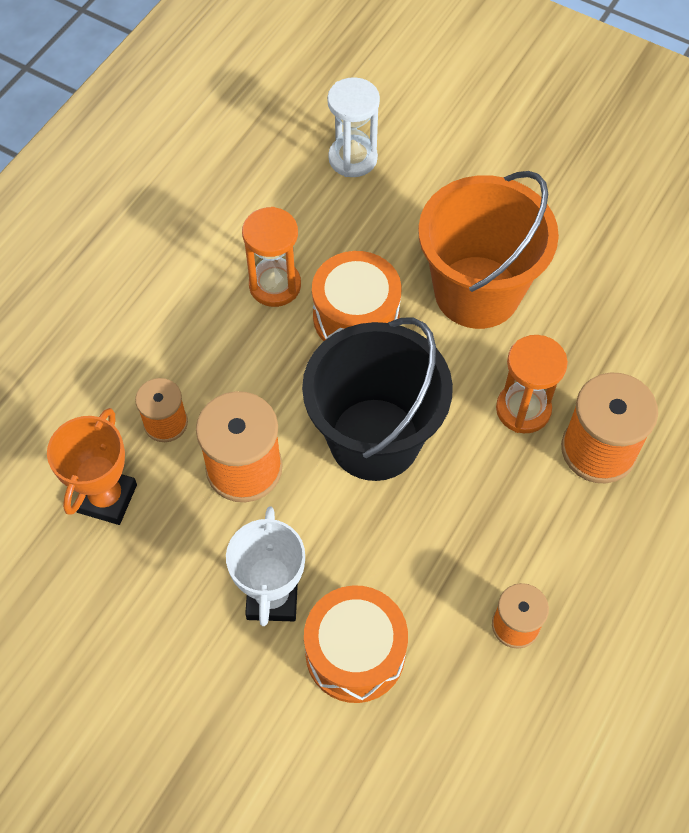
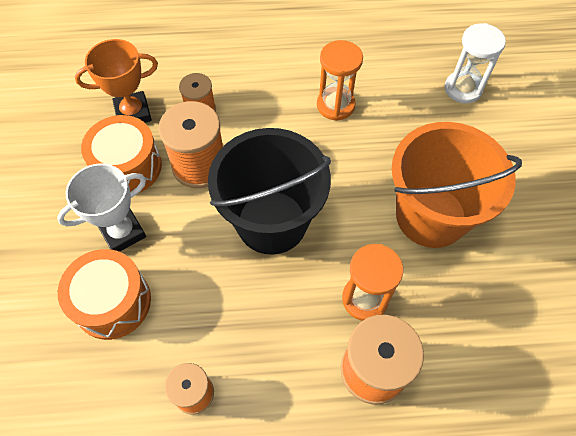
camera: 55 degrees right, 0 degrees up
(356, 316) = (351, 159): orange drum -> orange drum (128, 166)

